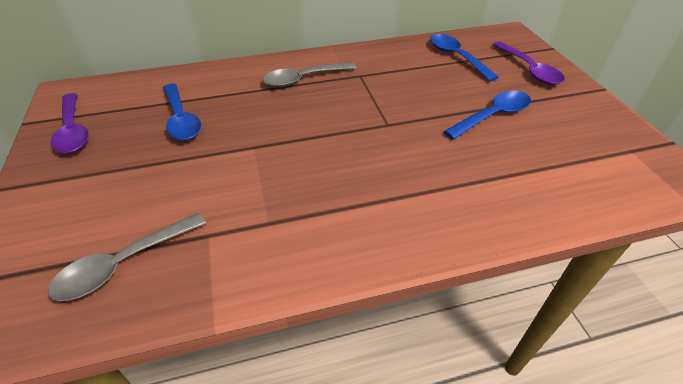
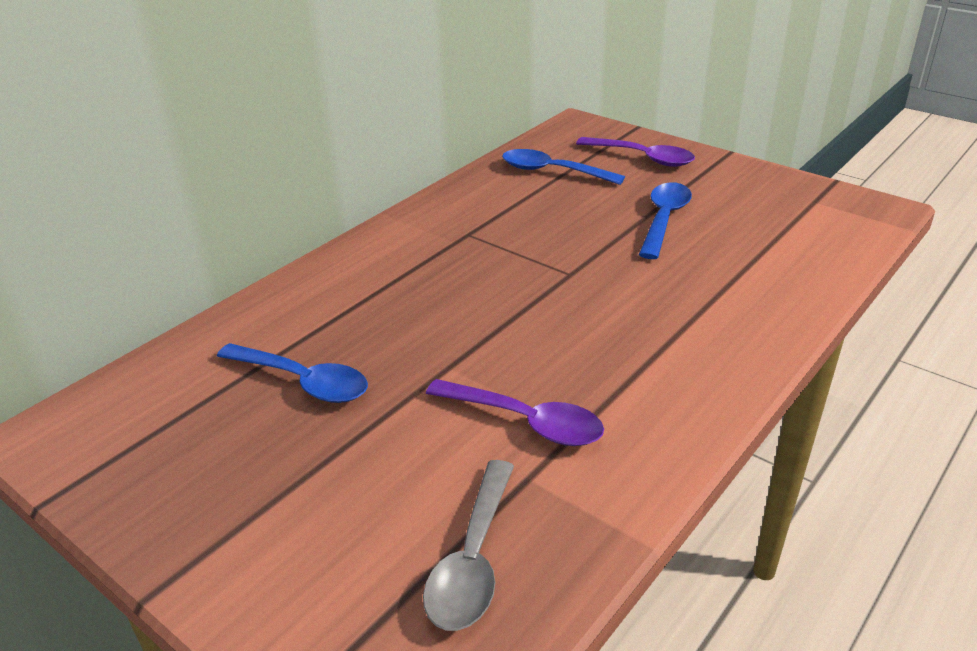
camera: 35 degrees left, 10 degrees down
(73, 131) = (151, 472): purple spoon -> purple spoon (526, 422)
(303, 79) = (403, 266): grey spoon -> none

